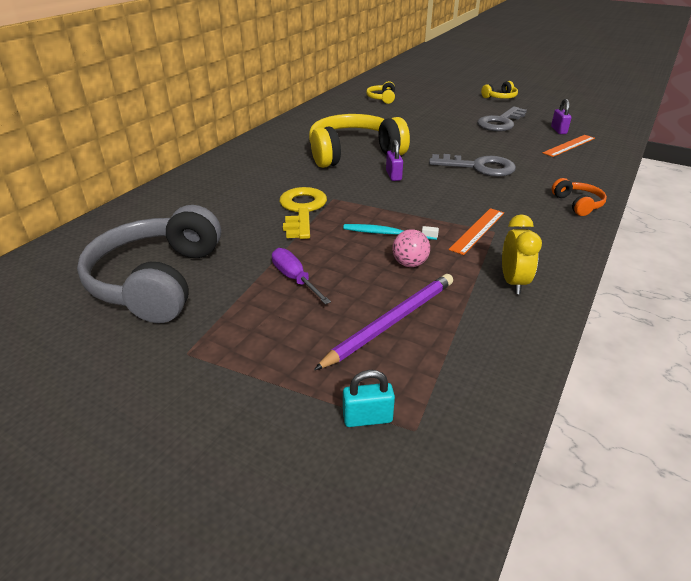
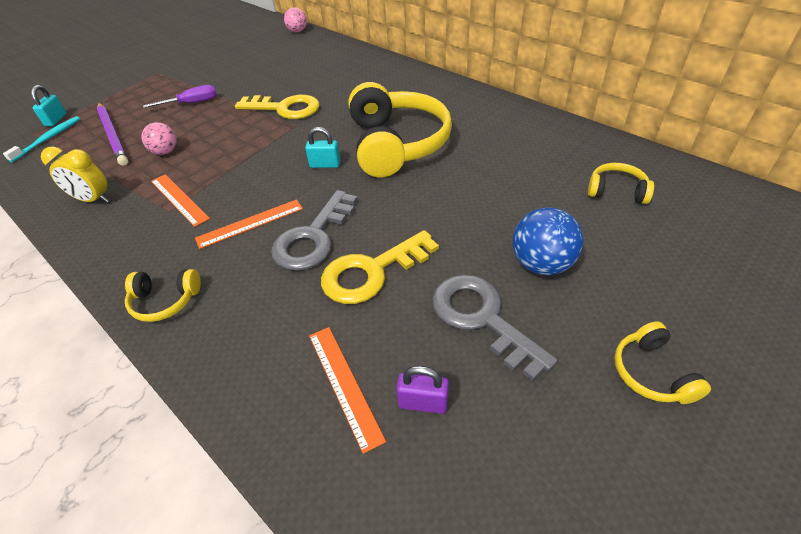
camera: 105 degrees right, 10 degrees up
(65, 244) = (297, 31): none -> pink ball
(158, 280) = (232, 60): grey headphones -> none
(388, 233) = (216, 147): turquoise toothbrush -> turquoise toothbrush (48, 139)
(393, 175) = (325, 164): purple padlock -> turquoise padlock
(453, 112) = (541, 264): none -> blue ball
(482, 191) = (250, 223): none -> orange ruler
(493, 147) = (371, 272): none -> yellow key
(577, 204) = (165, 301): orange headphones -> yellow headphones

